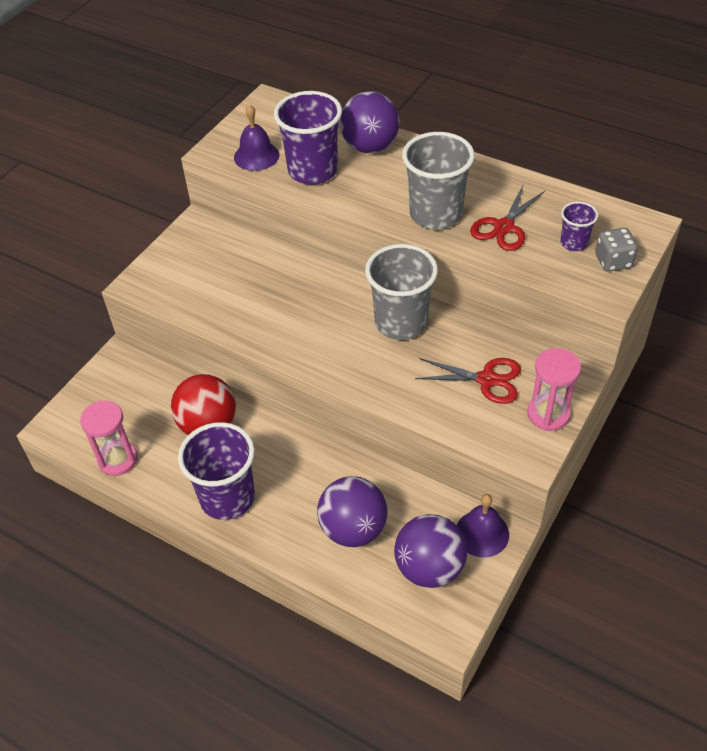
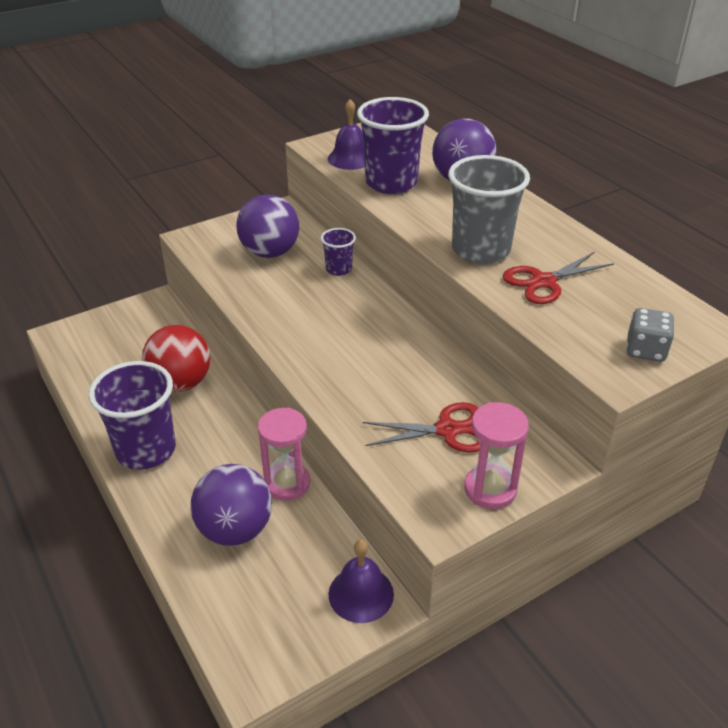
camera: 25 degrees right, 10 degrees down
(118, 460) = (84, 380): pink hourglass -> pink hourglass (287, 483)
(401, 322) = (399, 348): grey cup -> none
(429, 568) = (280, 602): purple ball -> purple ball (270, 252)
(486, 380) = (447, 430): red scissors -> red scissors turned 45 degrees counterclockwise
(574, 243) = (611, 319): purple cup -> purple cup (339, 269)

